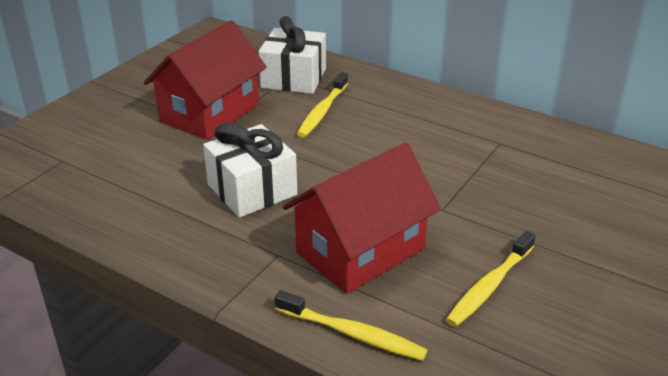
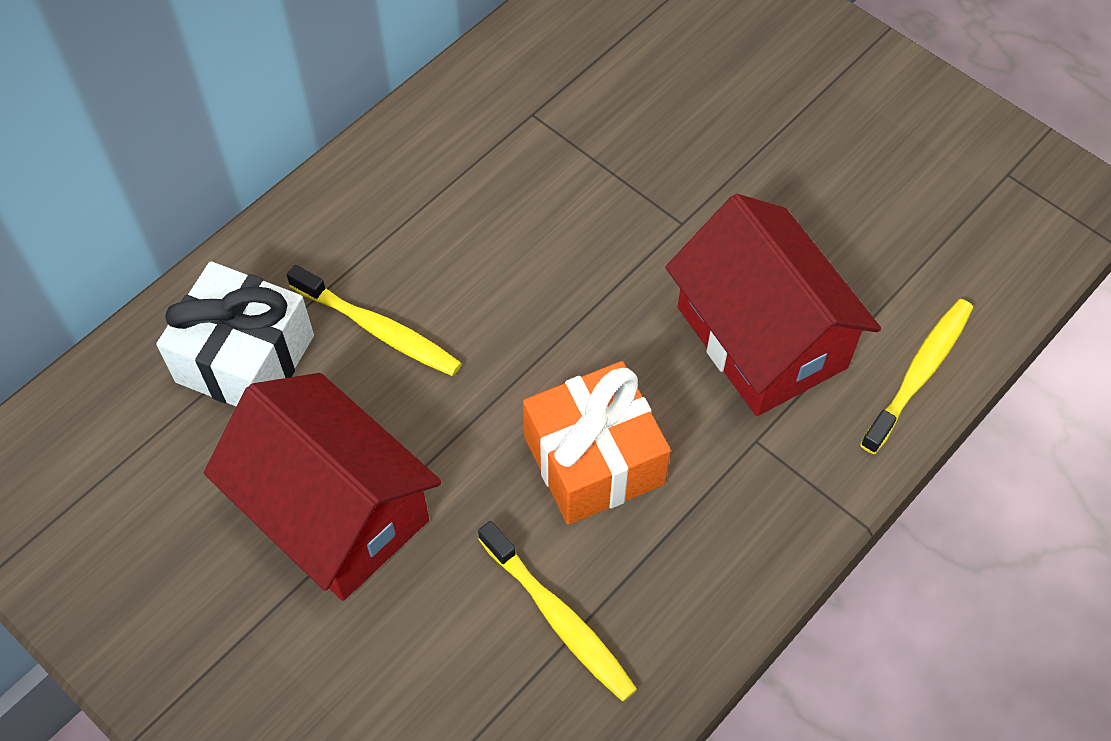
camera: 80 degrees left, 25 degrees up
(252, 190) = (594, 460): white gift -> orange gift
(489, 286) = (846, 211): yellow toothbrush -> yellow toothbrush (559, 618)

